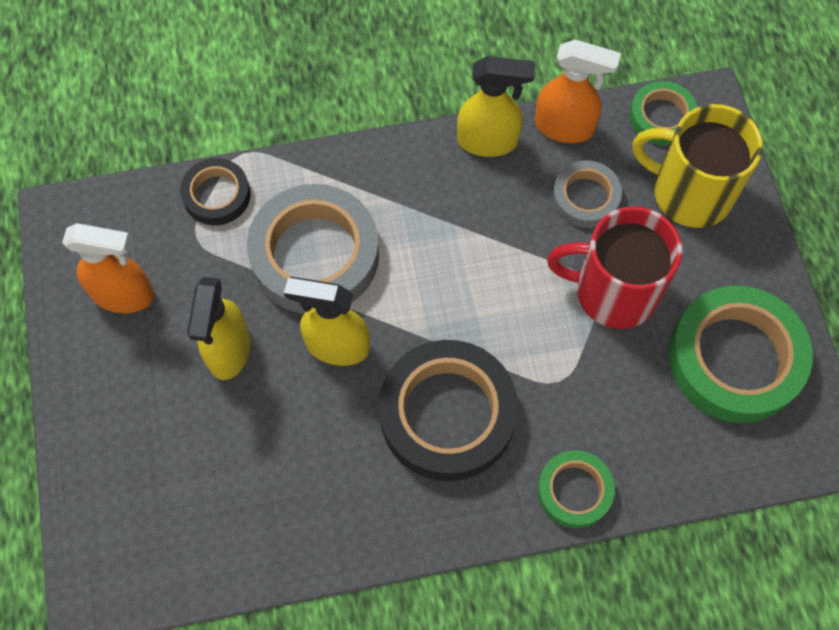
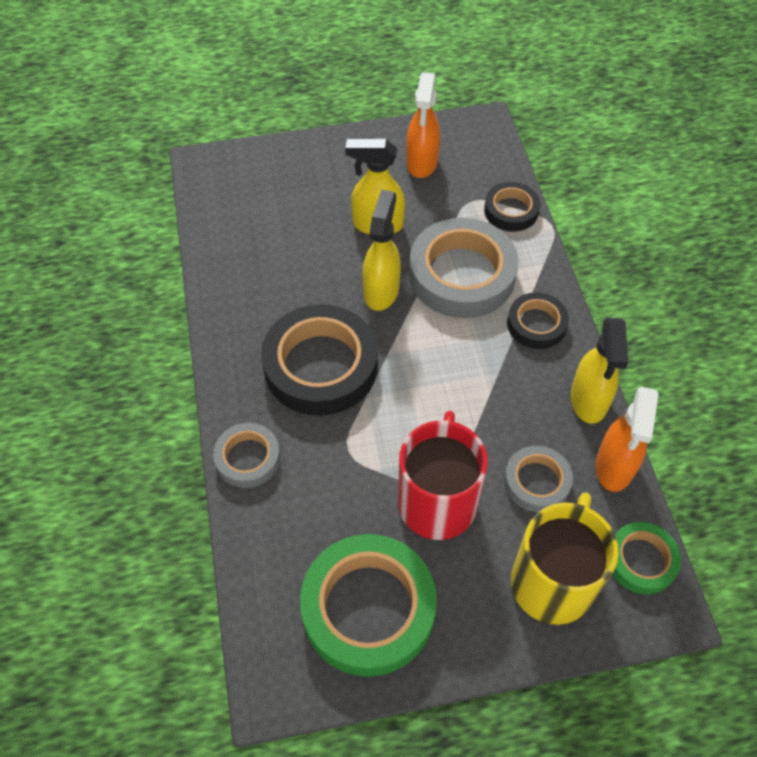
camera: 90 degrees right, 10 degrees down
(389, 181) = (536, 324): none -> black tape
(574, 491) = (248, 458): green tape -> grey tape

